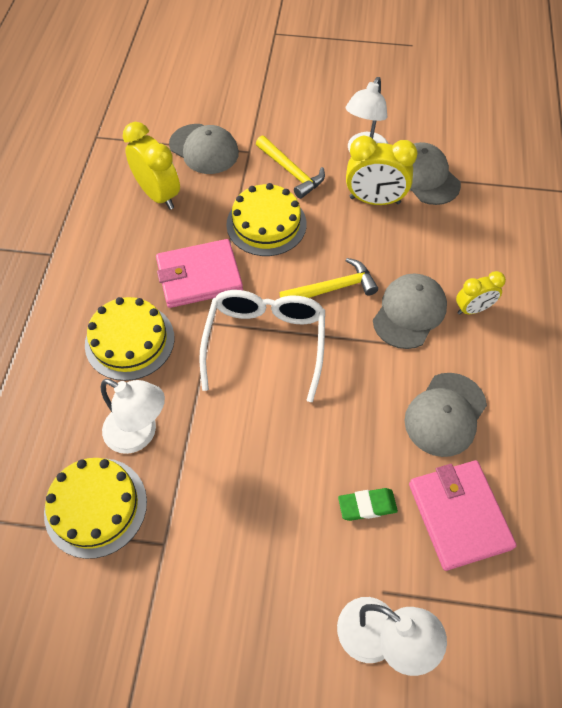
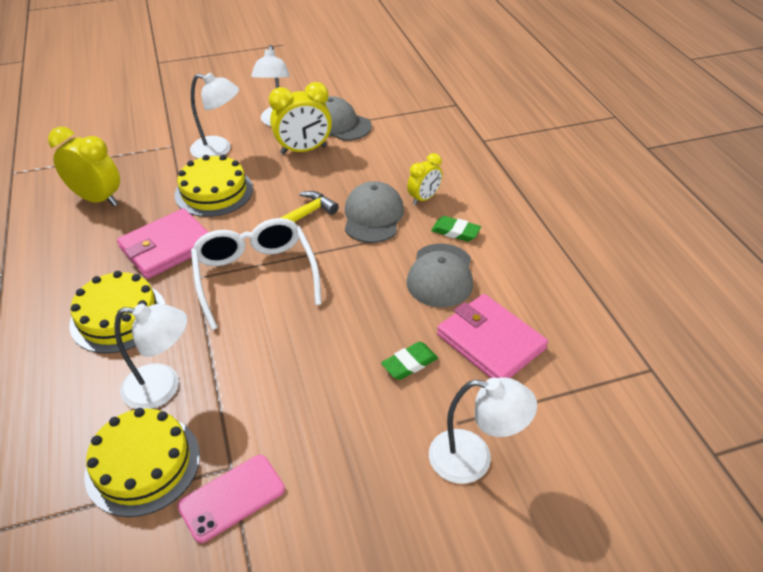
camera: 25 degrees left, 15 degrees down
(153, 575) = (232, 497): none -> pink phone
(204, 149) = (128, 155): grey cap -> none
(291, 171) = (219, 150): yellow hammer -> white lamp
(486, 365) = (455, 231): none -> green eraser

